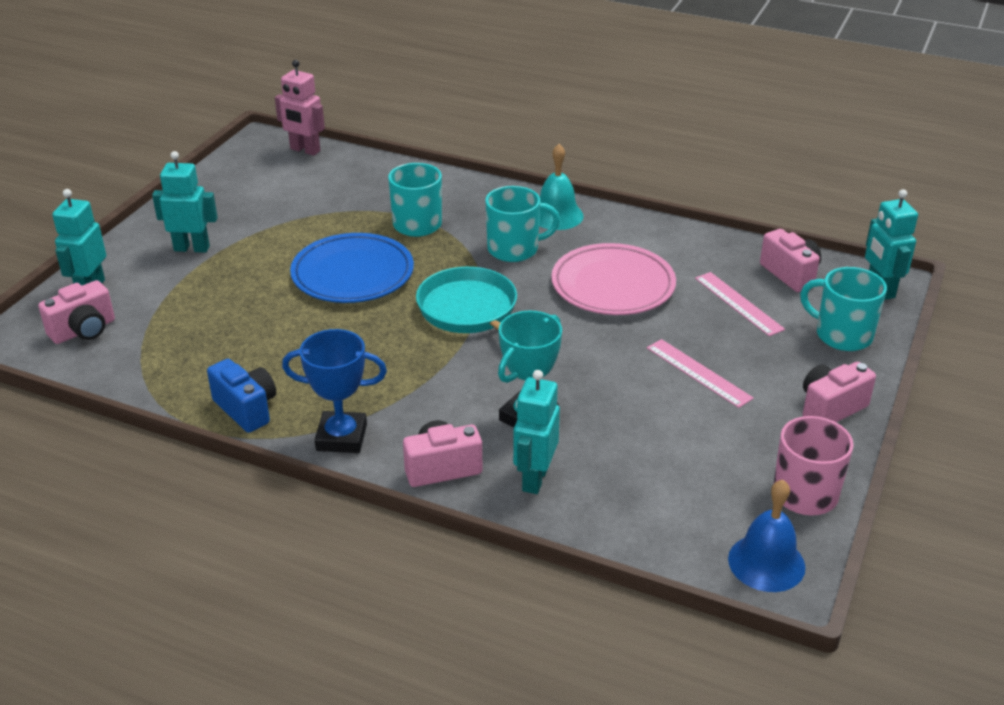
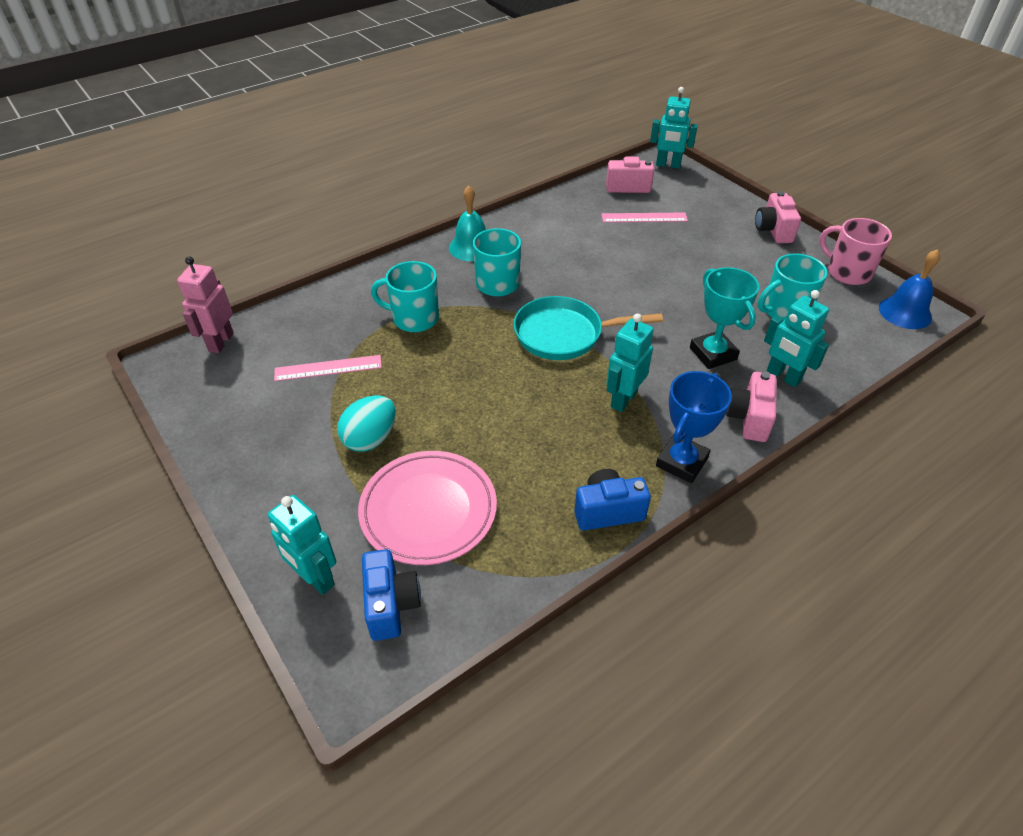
camera: 60 degrees left, 10 degrees up
(84, 331) = (391, 604): pink camera -> blue camera
(192, 248) = (314, 473): turquoise robot -> turquoise robot (623, 399)
(247, 258) = (370, 439): none -> turquoise egg
(305, 150) = (220, 342): pink robot -> pink robot turned 135 degrees clockwise
(352, 274) = (456, 380): blue plate -> none
(613, 285) = (583, 257): pink plate -> pink plate (428, 510)
(698, 373) = (708, 263): pink ruler -> pink ruler (328, 368)
(842, 335) = (704, 196): turquoise mug -> turquoise mug (784, 311)

